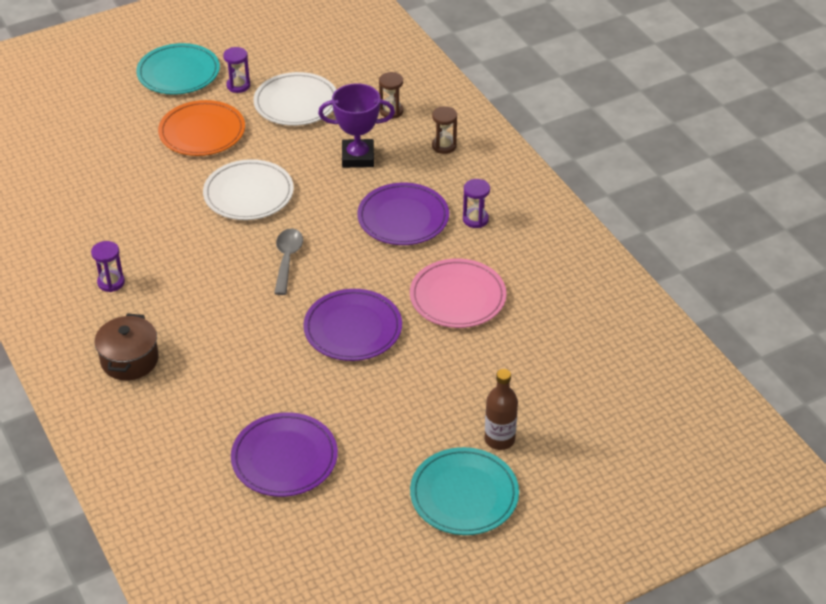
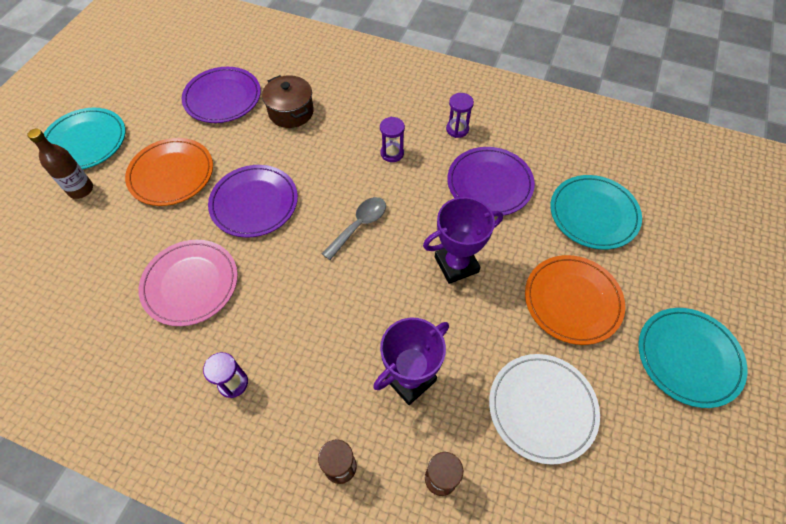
camera: 140 degrees right, 15 degrees up
(108, 163) = (593, 214): none -> turquoise plate
(129, 360) = (380, 93): brown pot -> brown pot (291, 112)
(238, 85) = (619, 387): purple hourglass -> purple hourglass (392, 153)
(248, 194) = (456, 264): white plate -> purple trophy
(287, 260) = (359, 226): grey spoon -> grey spoon turned 105 degrees counterclockwise
(403, 218) = (303, 335): purple plate -> purple plate (489, 184)
(403, 402) = (171, 174): none -> orange plate

